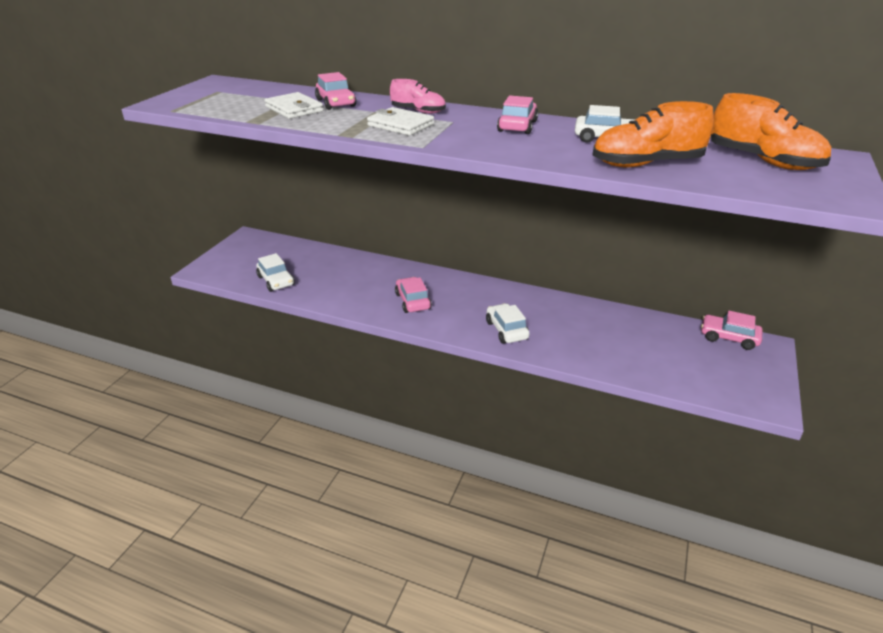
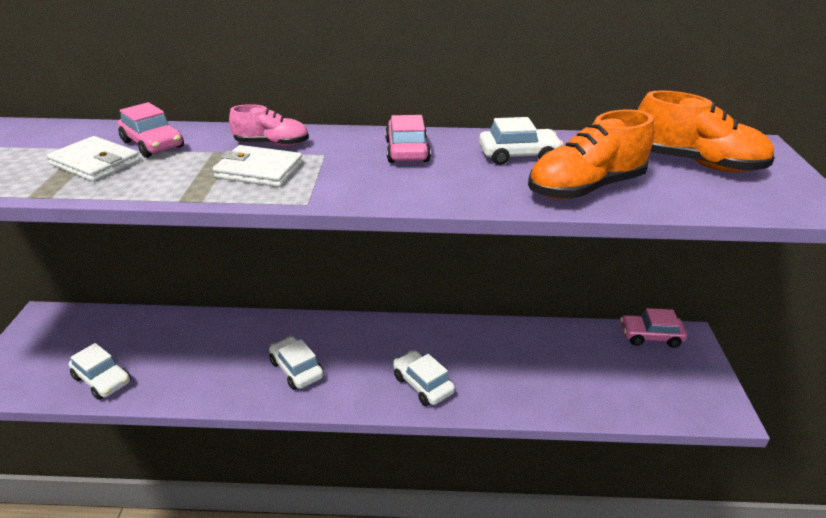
camera: 20 degrees left, 0 degrees up
(413, 301) = (296, 369): pink car -> white car

